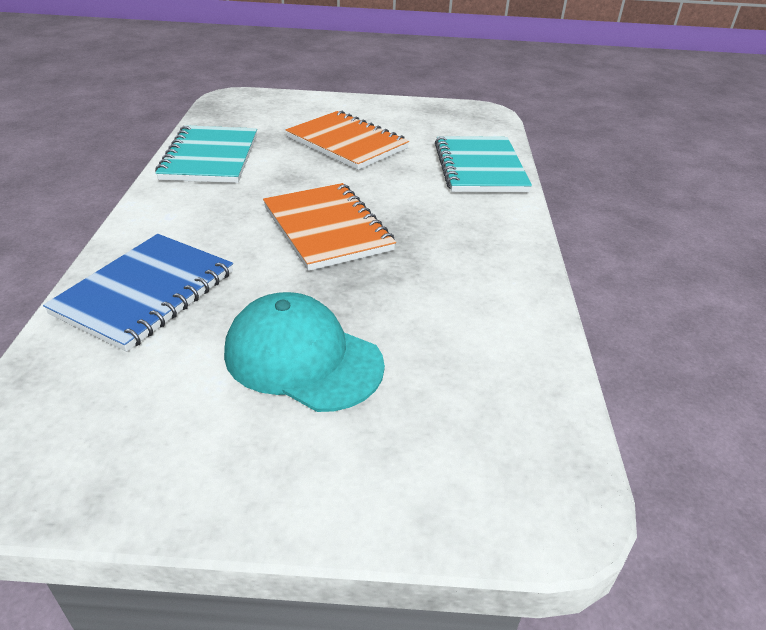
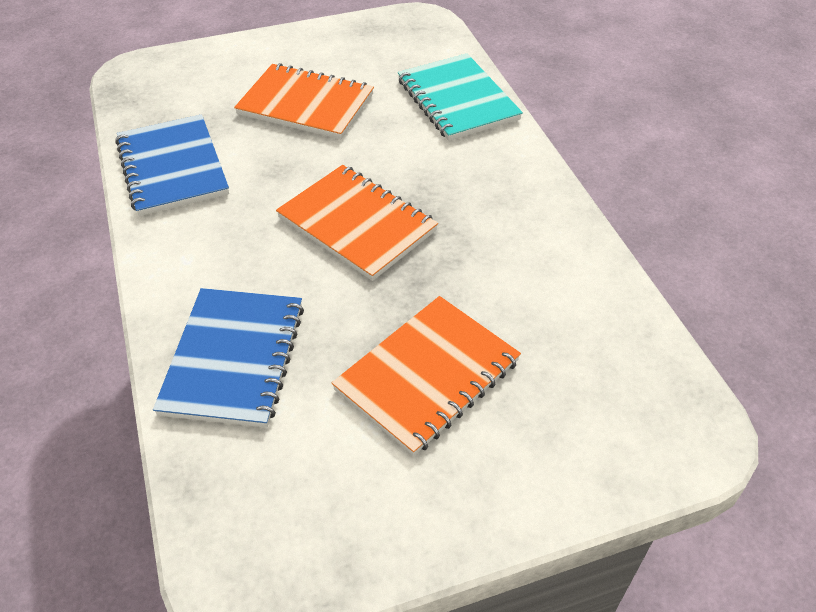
camera: 20 degrees left, 10 degrees up
(210, 157) = (172, 168): turquoise notebook -> blue notebook
(302, 358) = (427, 376): turquoise cap -> orange notebook

